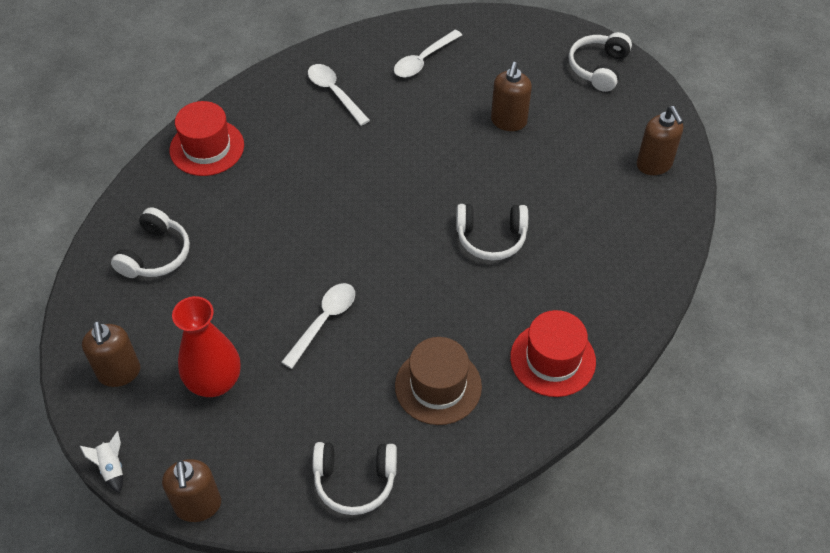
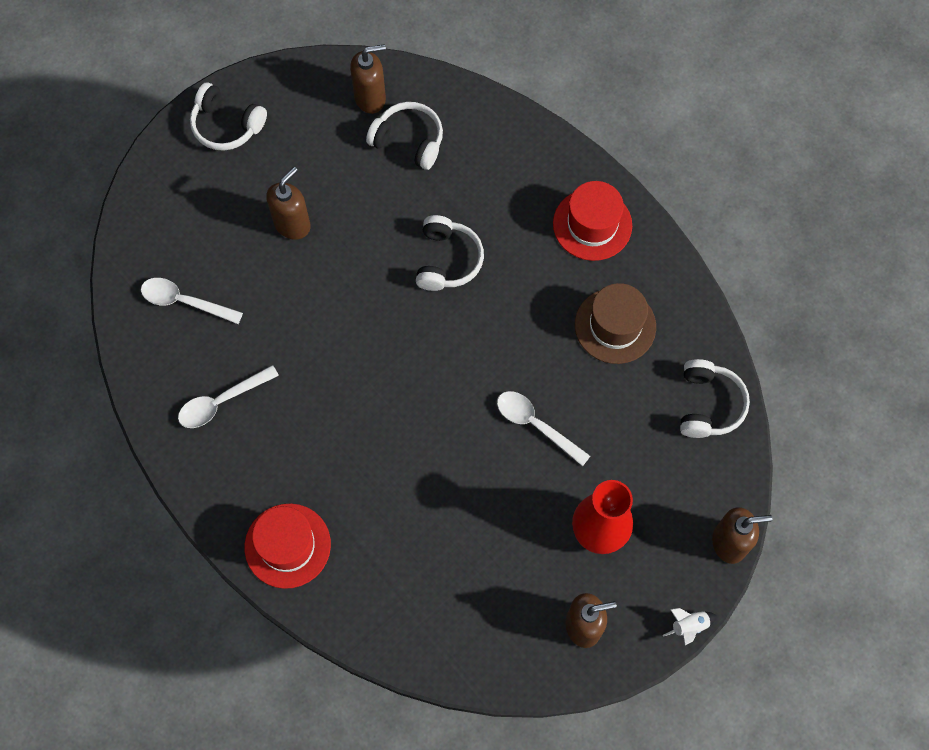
camera: 85 degrees left, 15 degrees up
(155, 254) = (436, 597): white headphones -> white headphones (408, 141)
(423, 60) = (184, 302): white spoon -> white spoon turned 150 degrees clockwise
(508, 121) = (292, 224): brown soap dispenser -> brown soap dispenser turned 75 degrees counterclockwise

